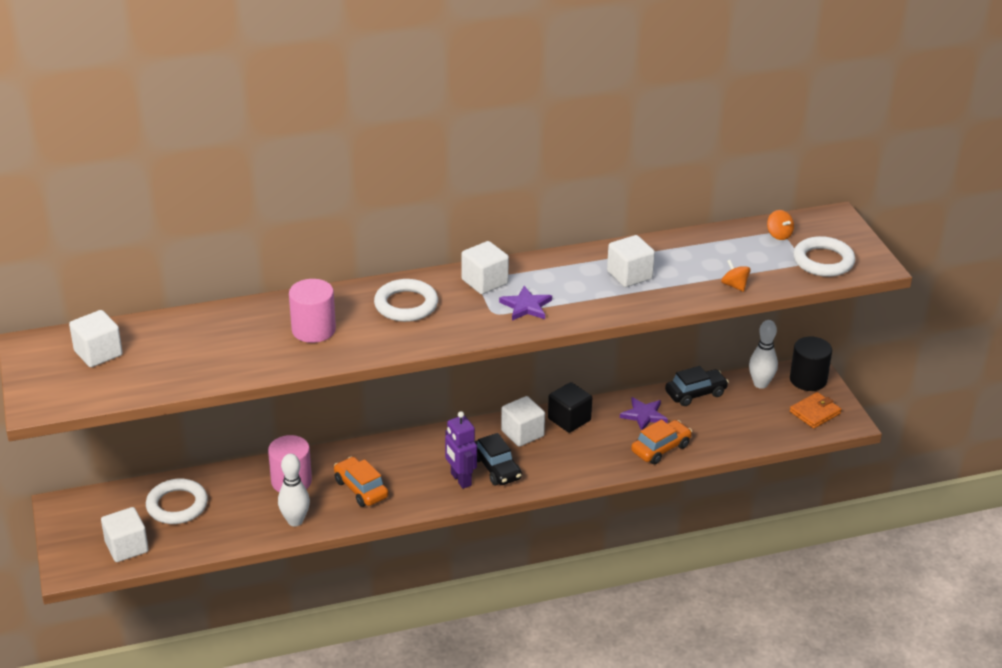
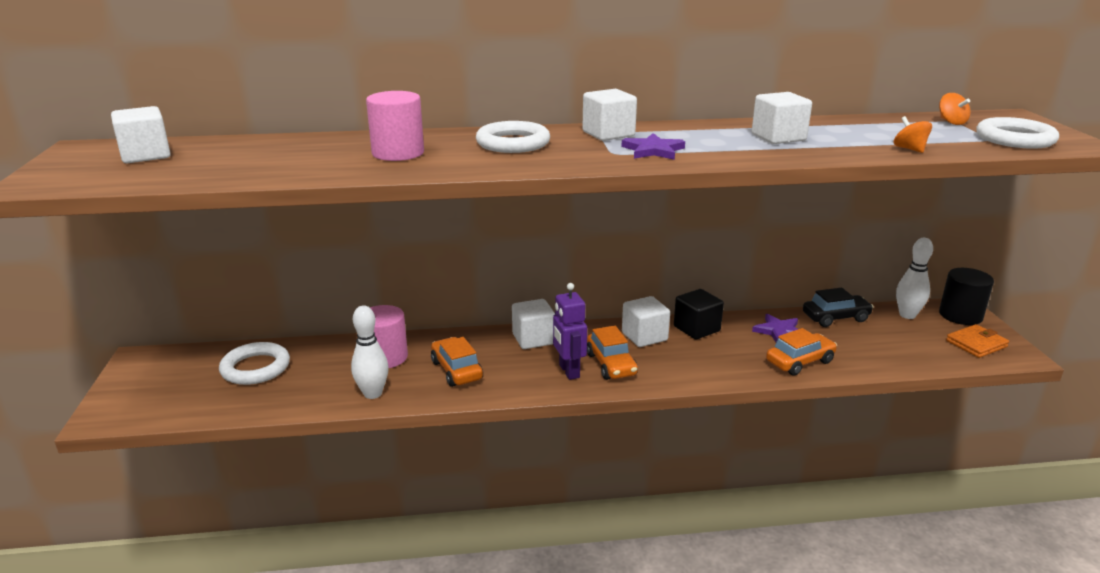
camera: 10 degrees right, 10 degrees down
(127, 547) = (178, 402): white cube -> white cube (533, 339)
(496, 468) = (611, 364): black car -> orange car

